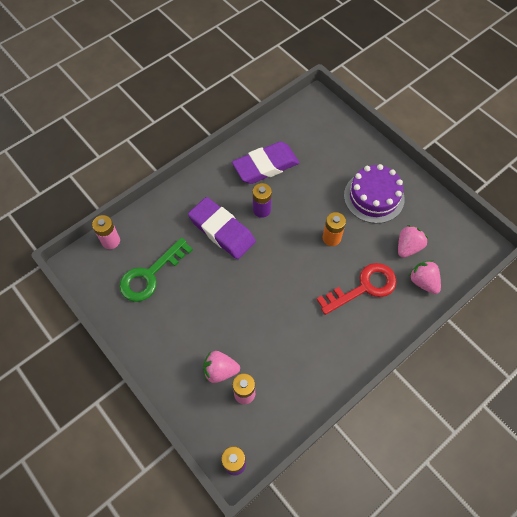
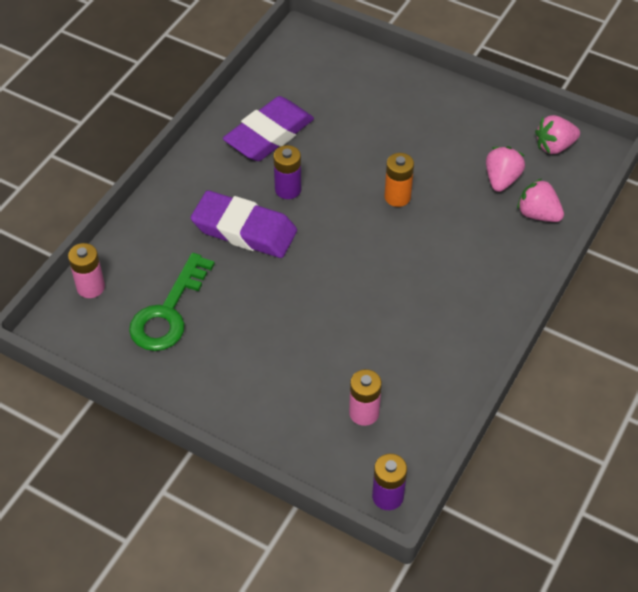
camera: 20 degrees left, 10 degrees down
(220, 370) = (319, 396): pink strawberry -> pink strawberry (554, 146)
(364, 287) = (465, 242): red key -> none
(374, 197) = (432, 133): purple cake -> none

